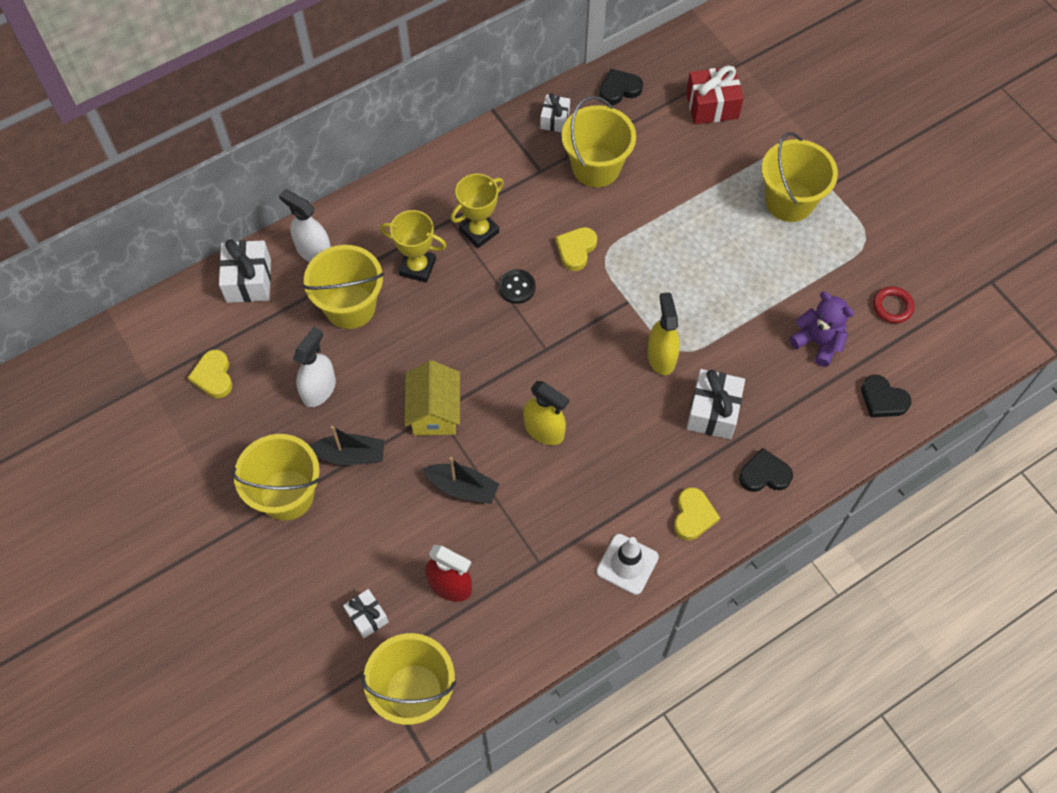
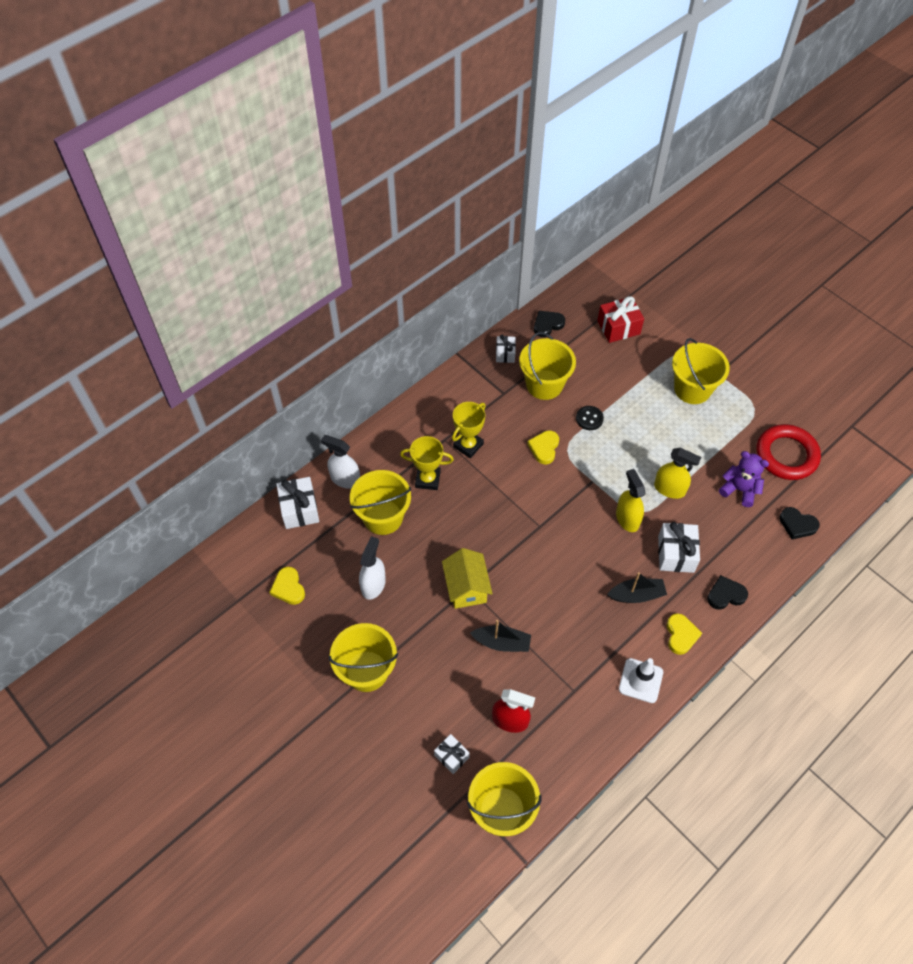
camera: 10 degrees left, 5 degrees down
(350, 455) = (409, 632): black boat -> black boat (636, 595)
(517, 287) = (506, 483): black button -> black button (589, 418)
(544, 430) = (553, 588): yellow spray bottle -> yellow spray bottle (669, 489)
(892, 306) = (786, 455): red ring -> red ring, size x2.05

